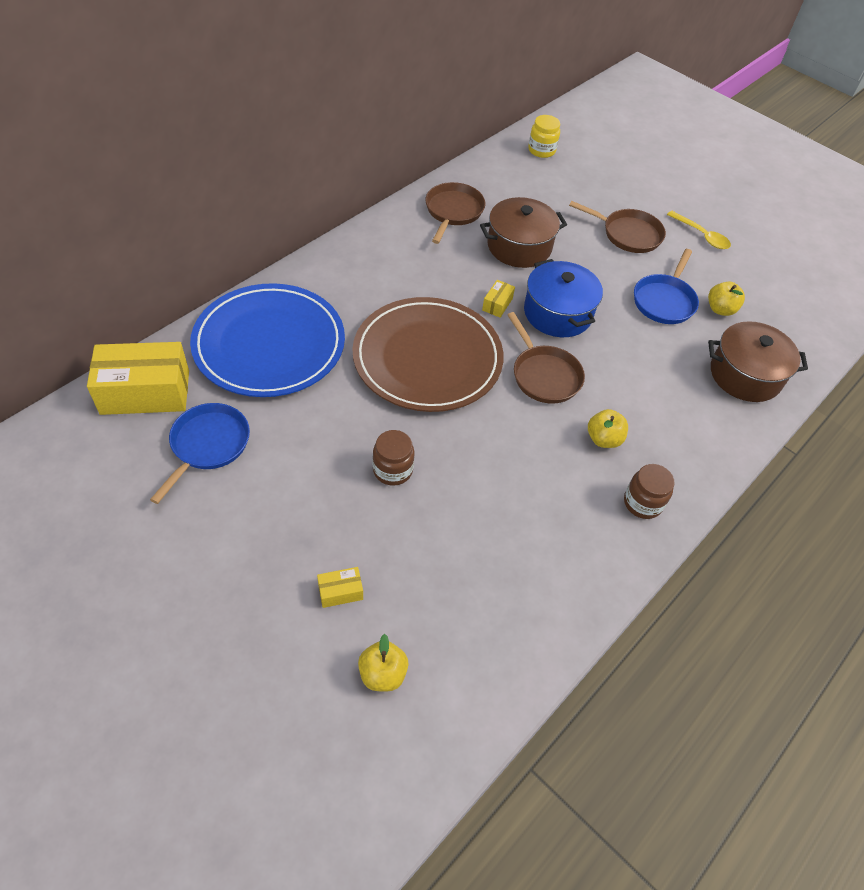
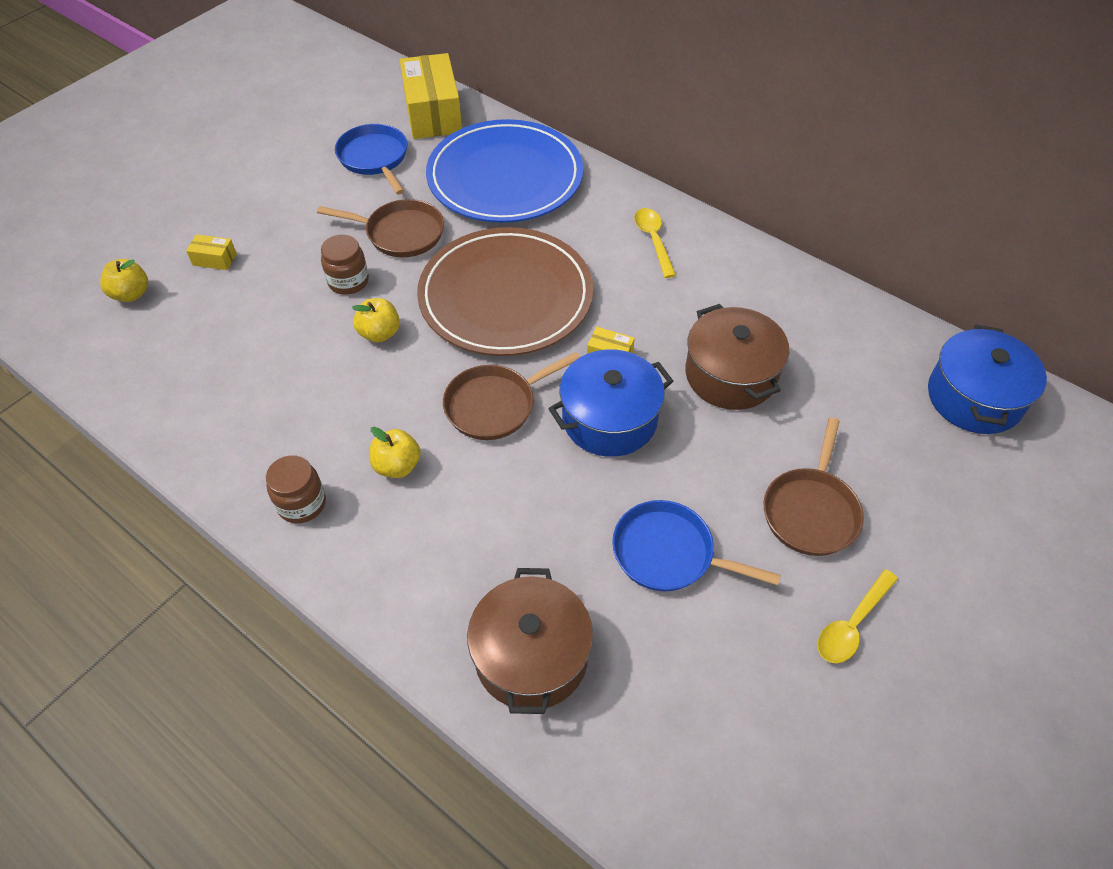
camera: 90 degrees right, 0 degrees up
(208, 445) = (375, 158): blue pan -> blue pan turned 135 degrees counterclockwise
(340, 592) = (214, 259): yellow box -> yellow box turned 60 degrees counterclockwise
(376, 262) = (653, 240): none -> yellow spoon
(453, 211) = (776, 303): brown pan -> brown pan (400, 233)
(541, 150) = (974, 398): yellow jar -> blue pot
(720, 309) = (670, 635): yellow apple -> yellow apple (379, 333)

